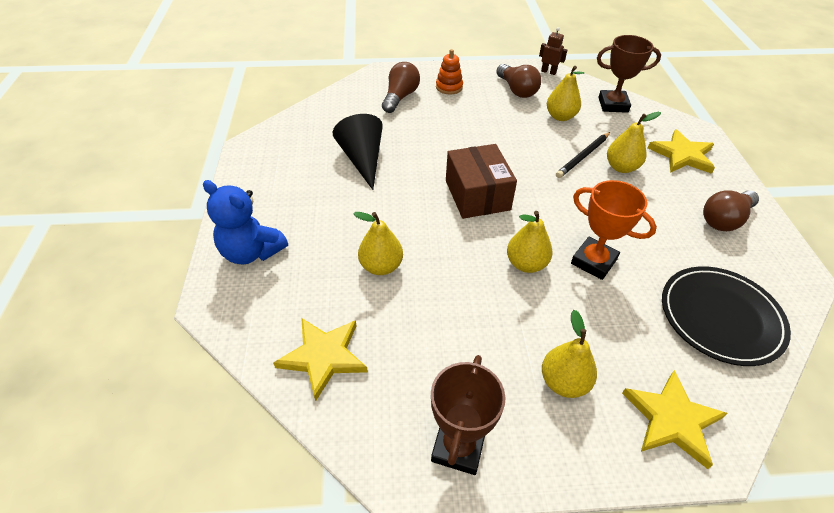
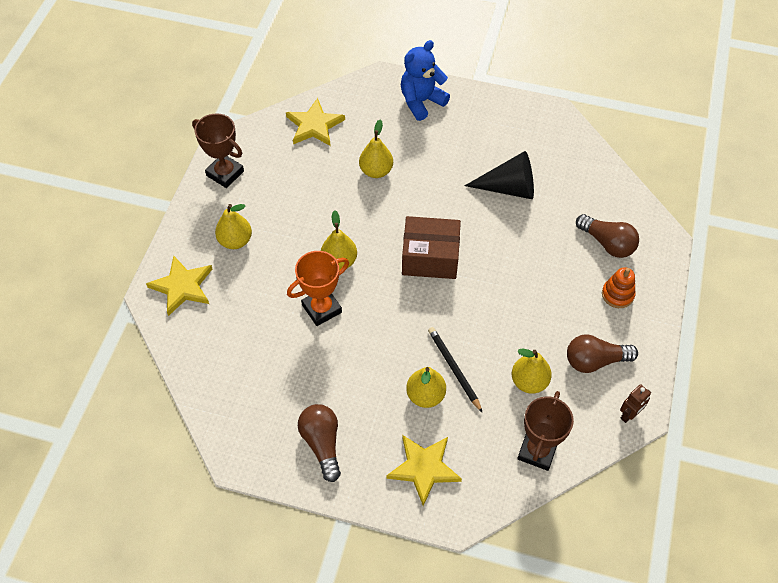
camera: 110 degrees right, 10 degrees up
(720, 317) = (233, 366): black plate -> none

